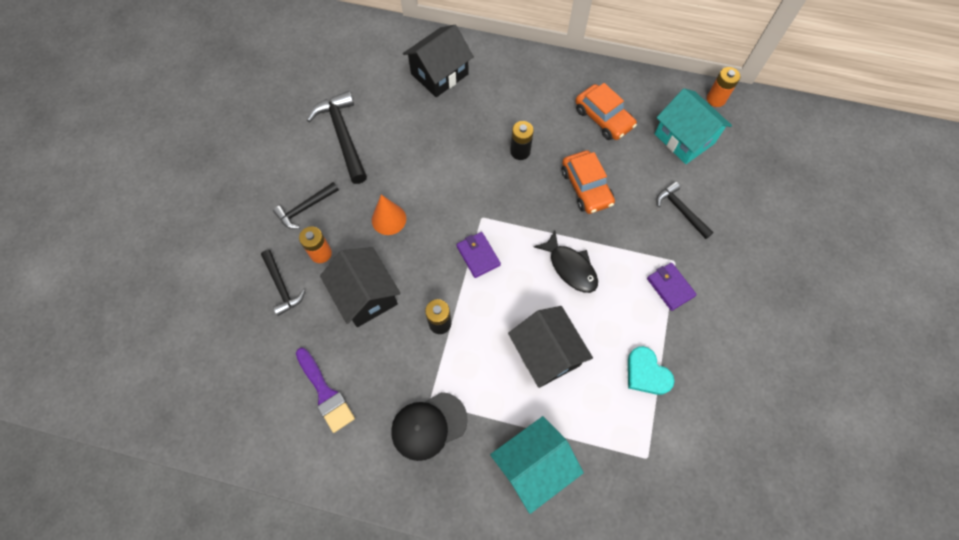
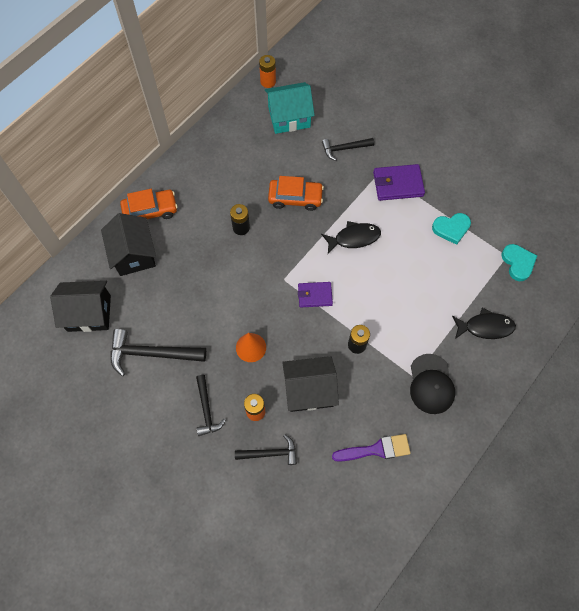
camera: 65 degrees left, 0 degrees up
(533, 466) = (485, 327): turquoise house -> black fish
(546, 353) = (411, 283): black house -> black house (89, 313)
(603, 118) = (243, 159): orange car -> orange car (150, 211)
(645, 477) = (518, 263): none -> turquoise heart
(670, 287) = (398, 184): purple wallet -> purple wallet, size x1.50

